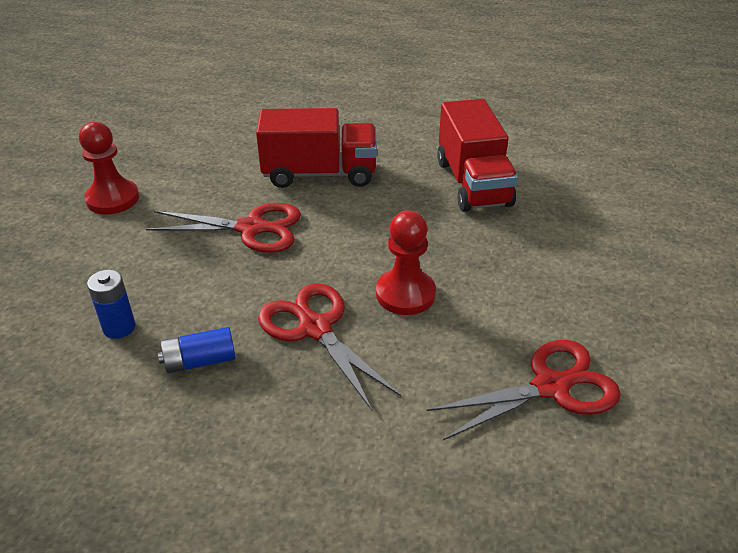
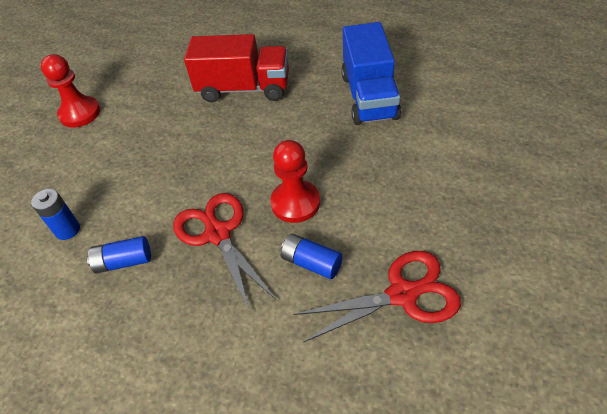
camera: 10 degrees right, 10 degrees up
(251, 228) = (182, 140): red scissors -> none
(436, 357) = (311, 263): none -> blue battery
(473, 183) = (369, 96): red truck -> blue truck

